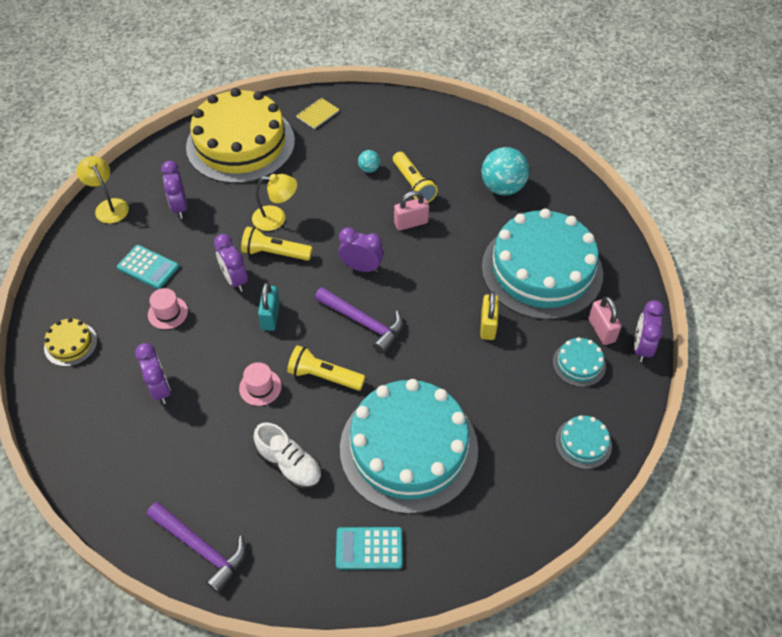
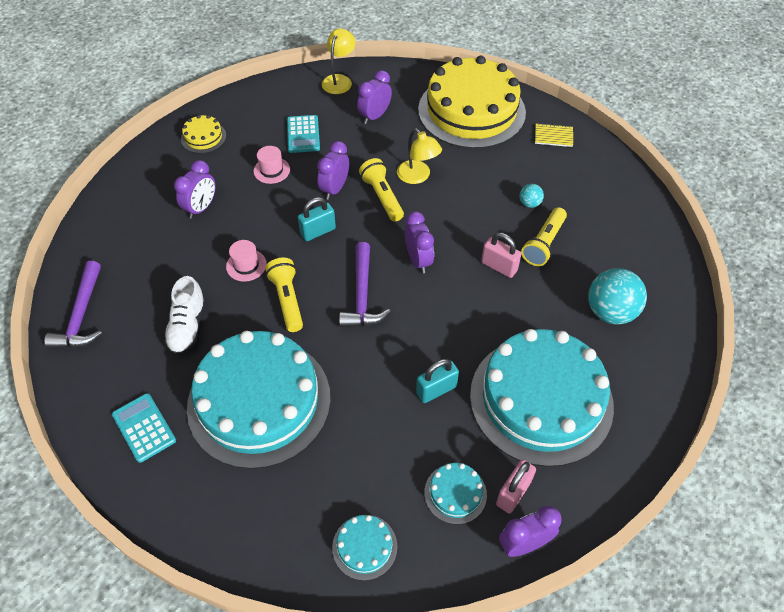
camera: 55 degrees right, 0 degrees up
(488, 325) = (436, 390): yellow padlock -> turquoise padlock

